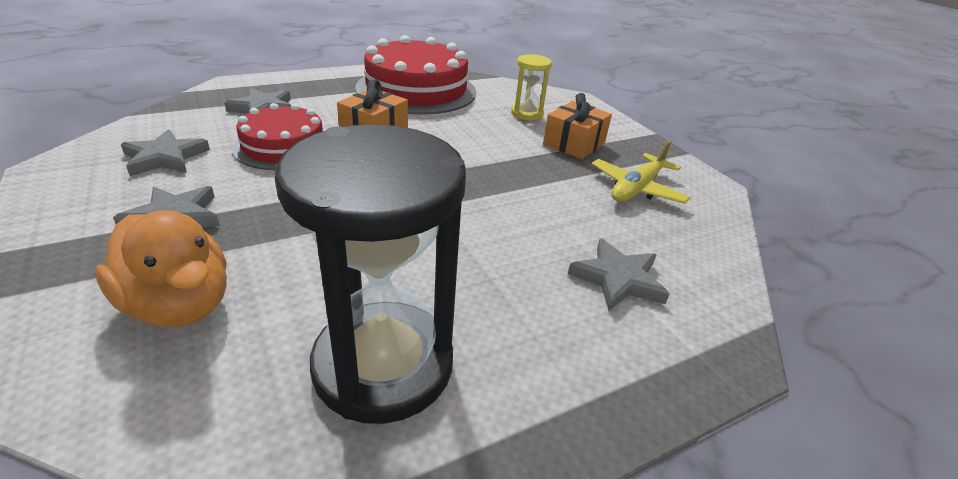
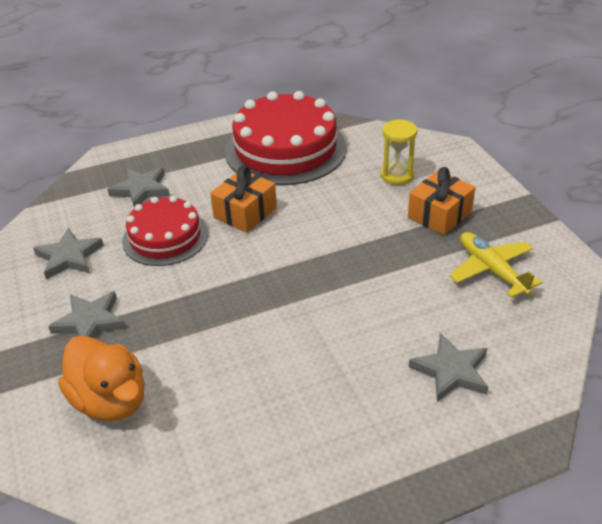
camera: 10 degrees right, 5 degrees up
(383, 365) = (259, 447): black hourglass -> none
(636, 188) = (491, 270): yellow plane -> yellow plane turned 105 degrees clockwise

